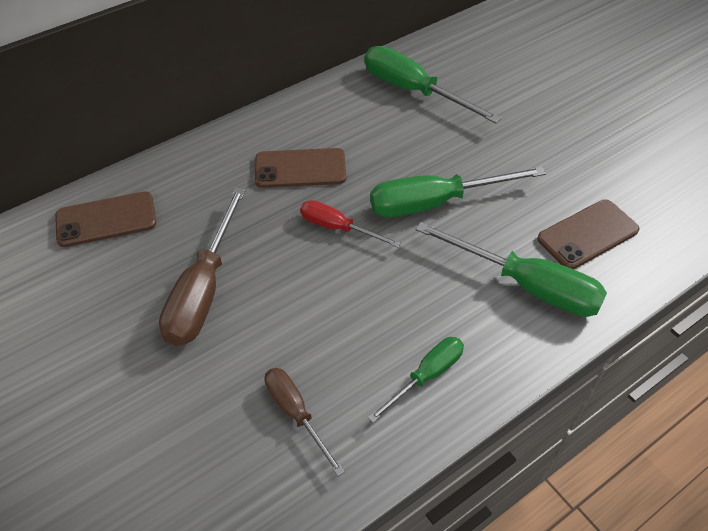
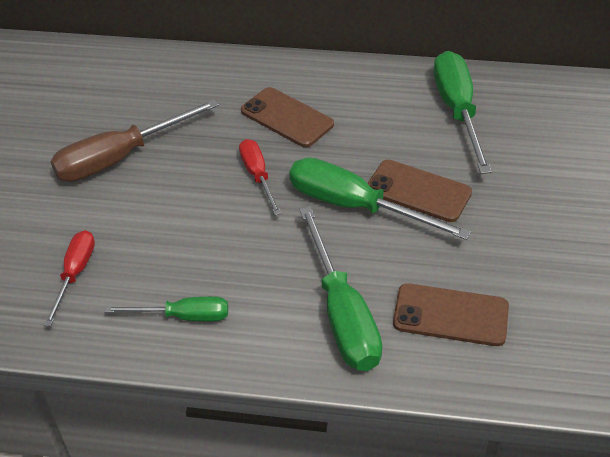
camera: 45 degrees right, 5 degrees down
(106, 219) = (120, 74): brown phone -> brown phone (418, 191)
(296, 413) = (75, 274): brown screwdriver -> red screwdriver

